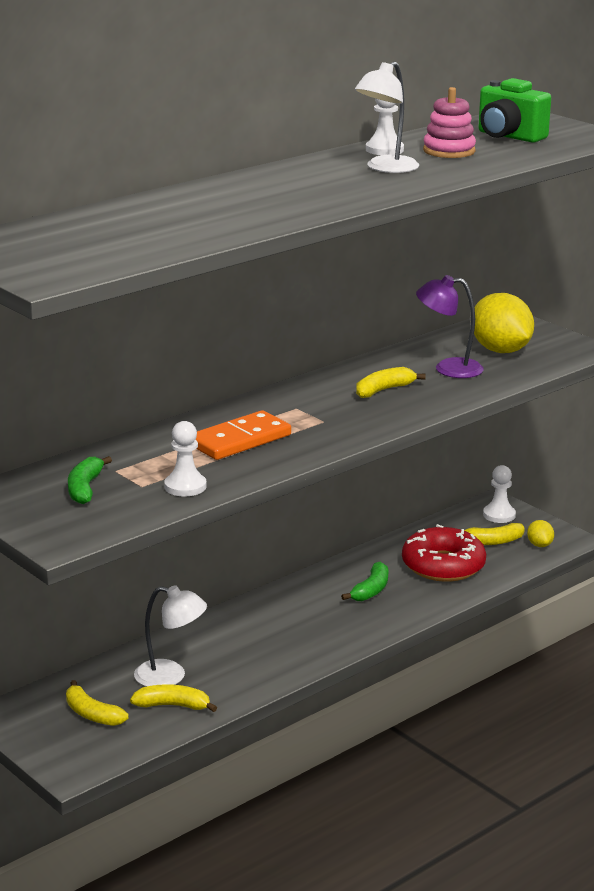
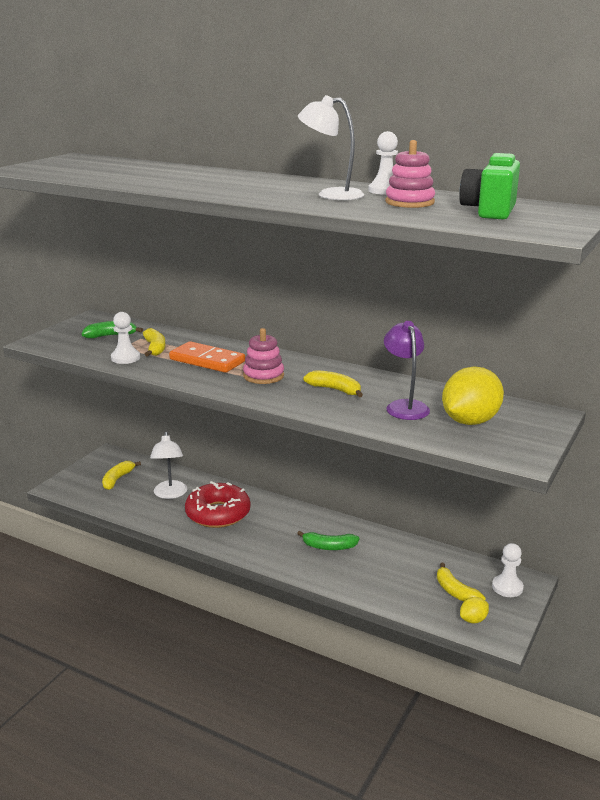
camera: 70 degrees right, 0 degrees up
(173, 706) = (136, 503): yellow banana -> yellow banana (155, 348)
(315, 417) = (263, 376): none -> pink stacking toy
(443, 565) = (393, 573): red donut -> red donut (218, 513)

